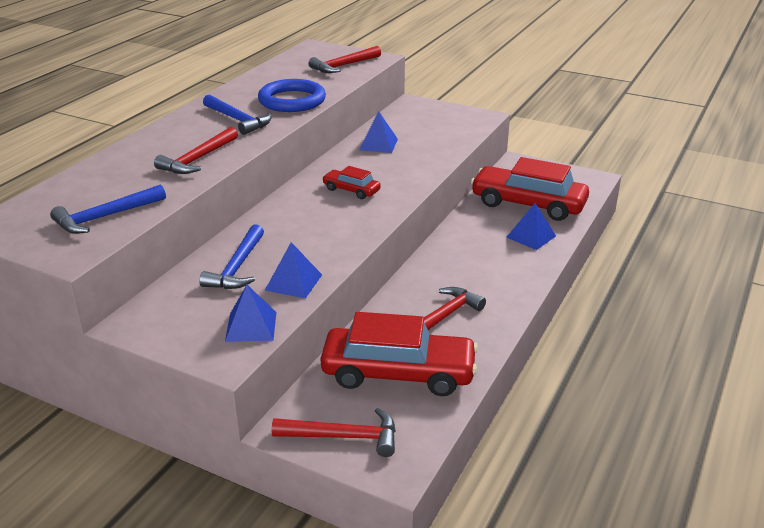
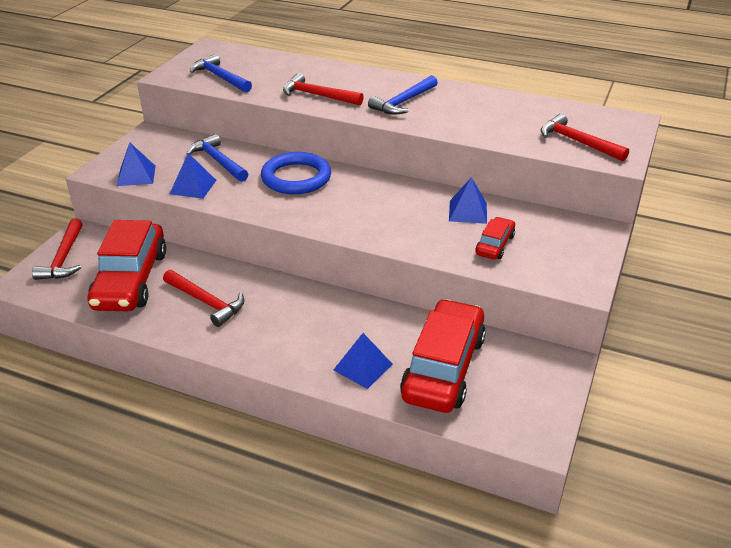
camera: 85 degrees right, 5 degrees up
(237, 267) = (218, 161): blue hammer -> blue hammer turned 45 degrees clockwise
(292, 100) = (460, 122): blue ring -> blue ring (296, 178)
(351, 190) = (355, 202): red car -> red car (495, 245)

